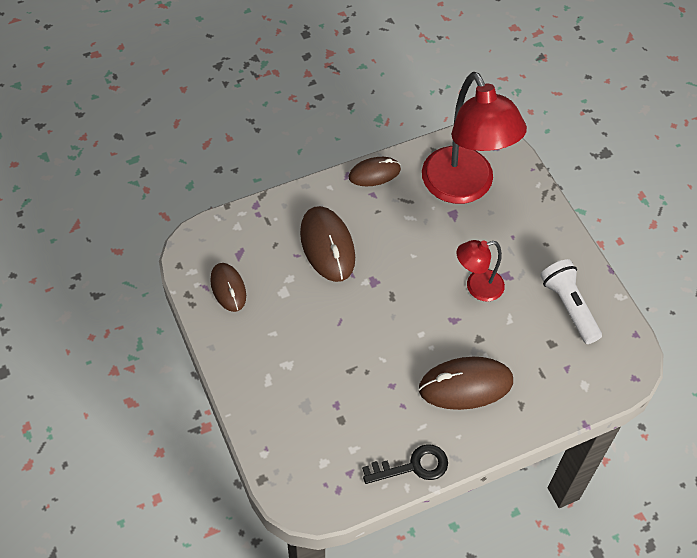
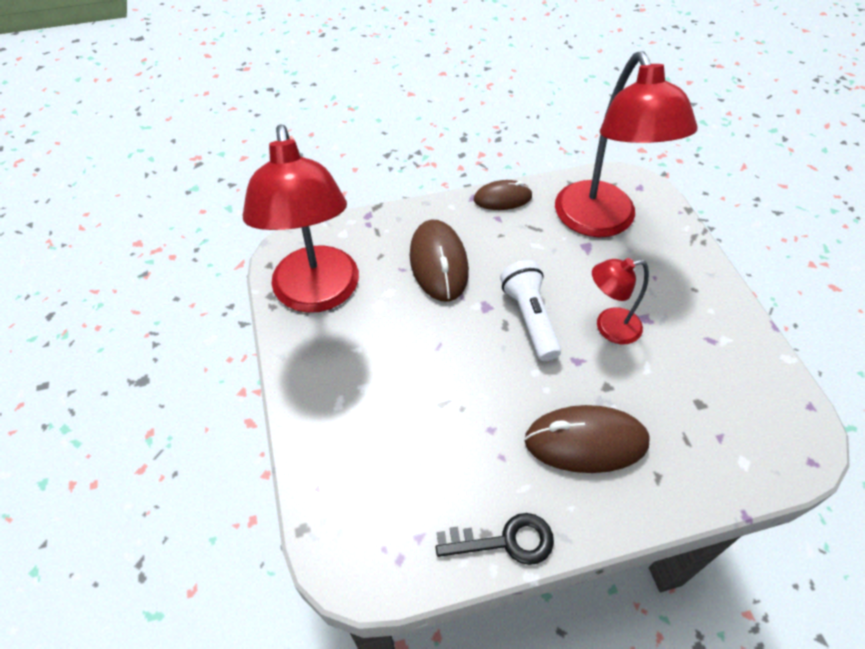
camera: 10 degrees right, 5 degrees down
(228, 288) = (317, 294): brown mouse -> red lamp
(569, 307) = (722, 362): white flashlight -> white flashlight (529, 318)

